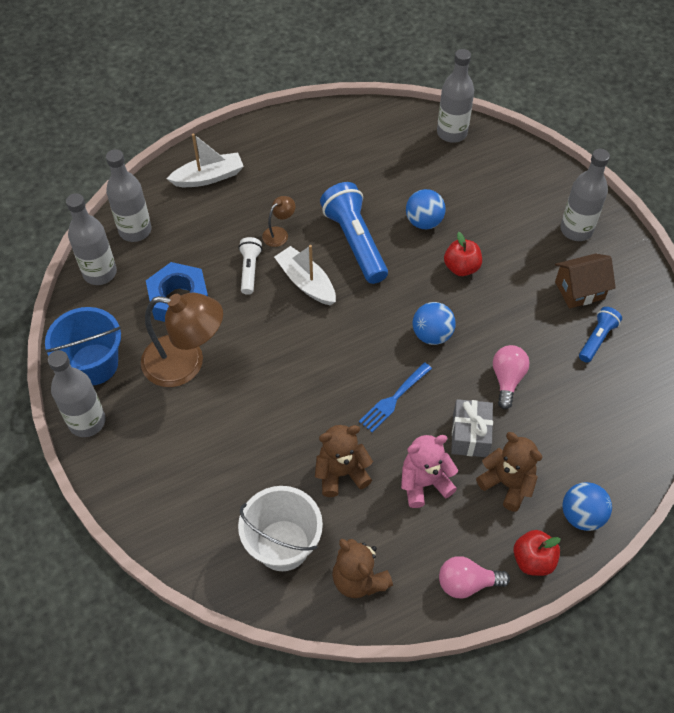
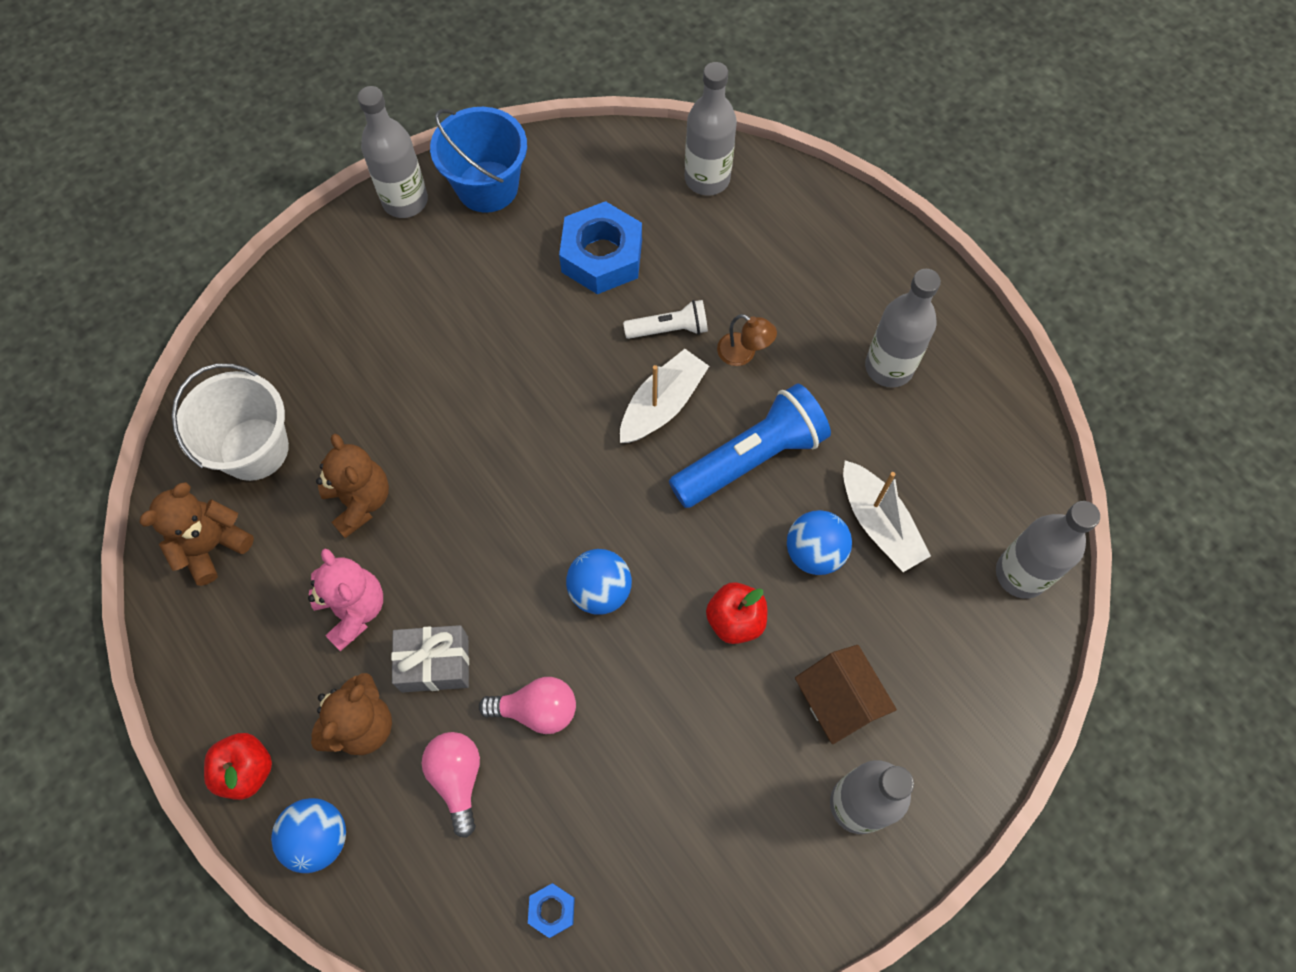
camera: 80 degrees right, 10 degrees up
(100, 273) = (628, 157): grey bottle -> grey bottle (889, 367)
(186, 363) = (504, 286): brown lamp -> none
(208, 177) = (825, 243): white boat -> white boat (879, 523)
(393, 399) = (481, 551): blue fork -> none
(467, 583) = (210, 682): pink light bulb -> pink light bulb (457, 778)
(579, 290) = (728, 816): brown house -> brown house (838, 701)
(597, 339) = (634, 850): blue flashlight -> none
(631, 386) = (552, 910): none -> blue nut

